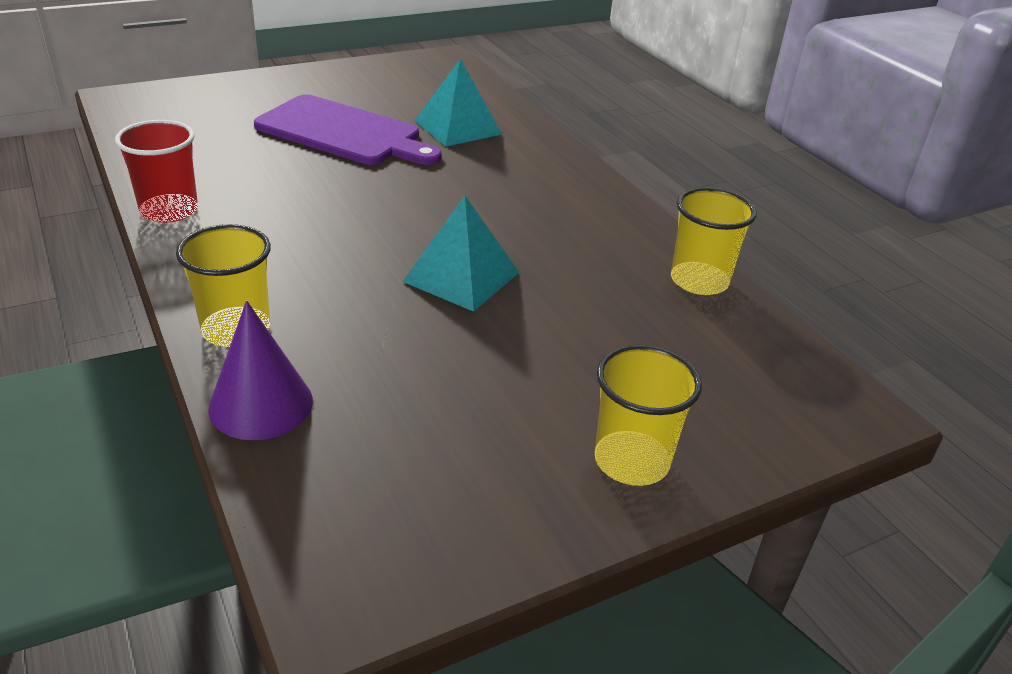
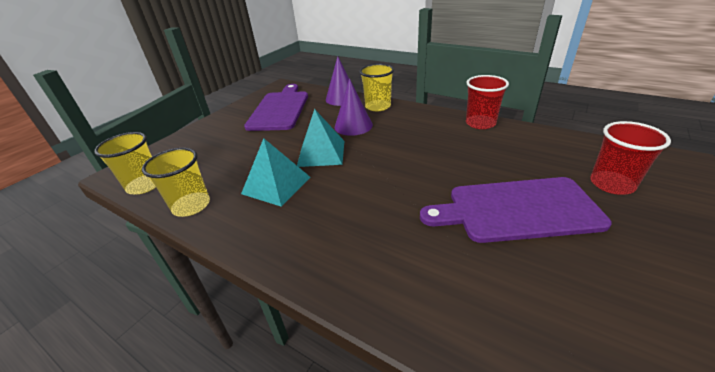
camera: 155 degrees right, 0 degrees up
(224, 112) = (611, 184): none -> red cup
(348, 305) = (353, 126): none -> purple cone
(441, 449) = (280, 109): none -> purple cutting board
(457, 127) = (461, 271): turquoise pyramid -> turquoise pyramid (276, 185)
(631, 461) = (217, 127): yellow cup -> yellow cup (144, 185)

